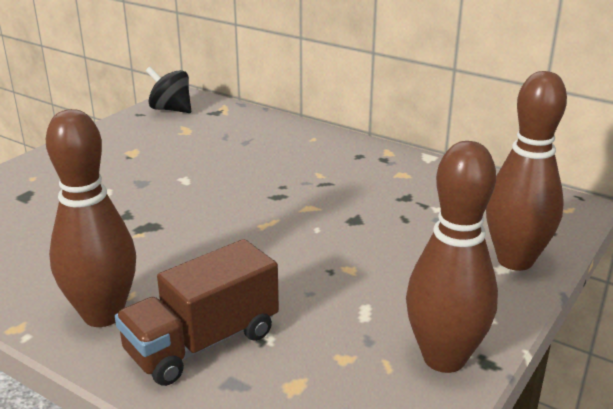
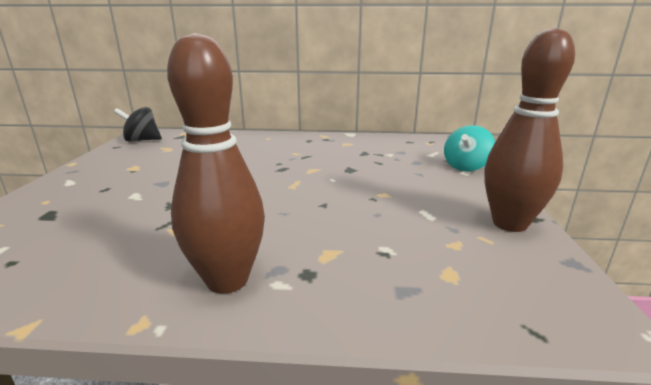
camera: 30 degrees left, 5 degrees down
(202, 343) = (343, 270): brown truck -> none
(515, 260) = (466, 167): brown bowling pin -> turquoise spinning top

